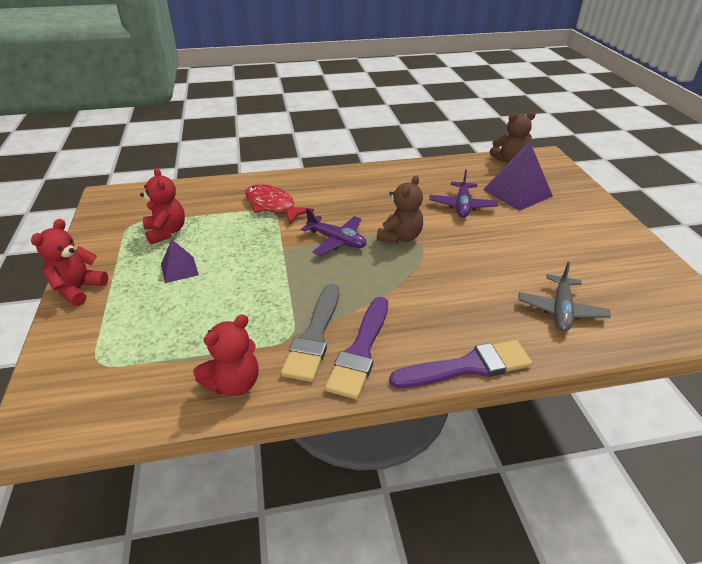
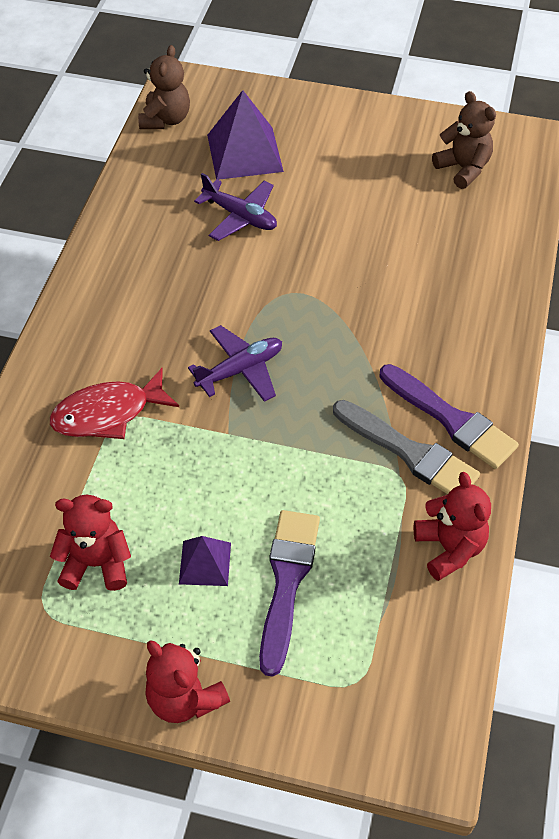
camera: 65 degrees left, 15 degrees up
(400, 237) = (270, 305): brown teddy bear -> brown teddy bear (463, 169)
(467, 366) = (510, 343): purple brush -> purple brush (287, 581)
(561, 310) = (468, 234): grey plane -> none

